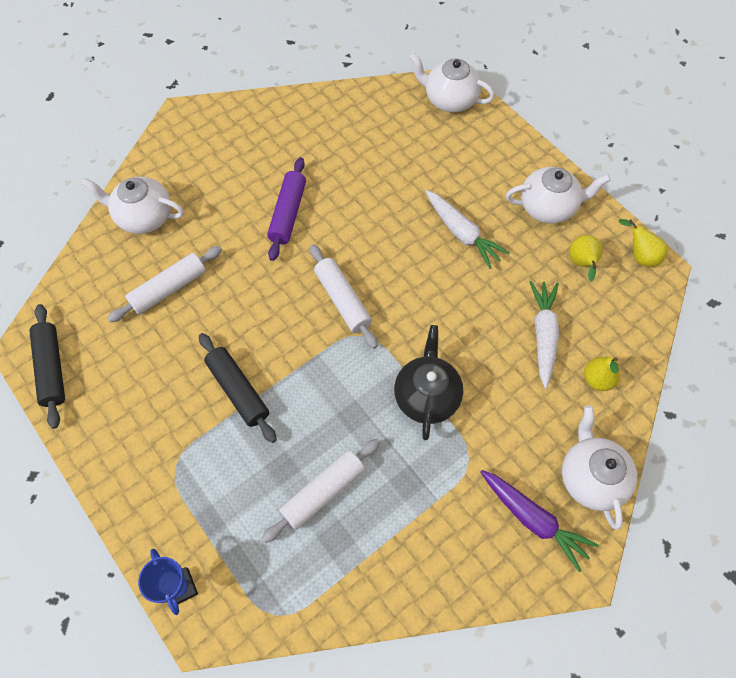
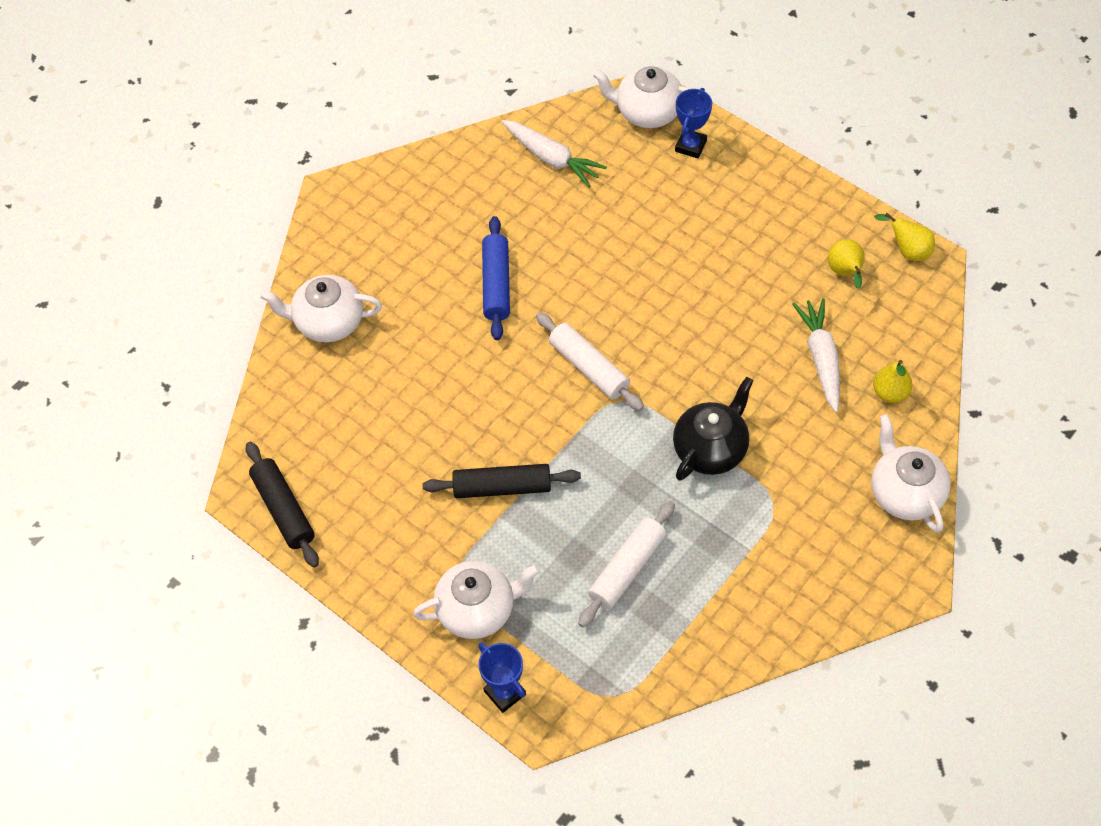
camera: 10 degrees left, 5 degrees down
(169, 289) = (386, 396): white rolling pin -> none
(238, 390) = (502, 487): black rolling pin -> black rolling pin turned 45 degrees counterclockwise
(288, 213) = (496, 284): purple rolling pin -> blue rolling pin
(426, 396) = (710, 449): black teapot -> black teapot turned 45 degrees clockwise
(462, 233) = (703, 266): white carrot -> white carrot (552, 158)
(477, 133) = (690, 146): none -> blue trophy
(533, 519) = (854, 547): purple carrot -> none
(548, 207) = (793, 217): white teapot -> white teapot (477, 610)

